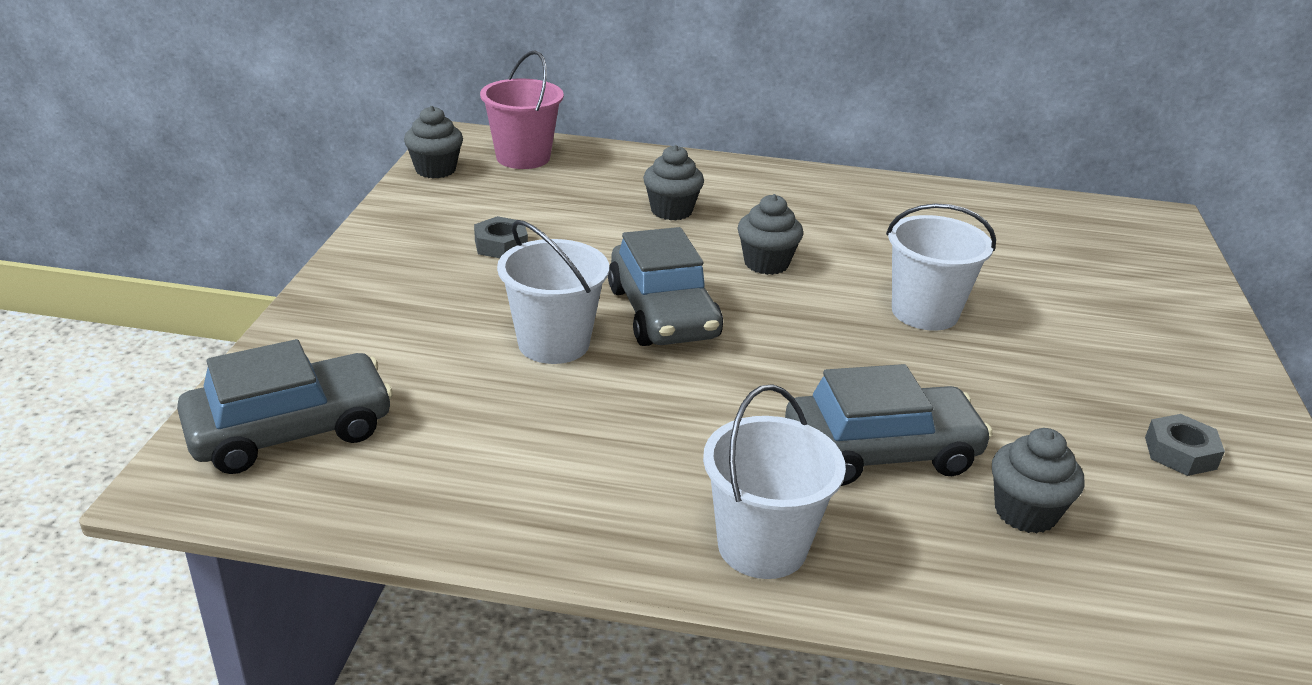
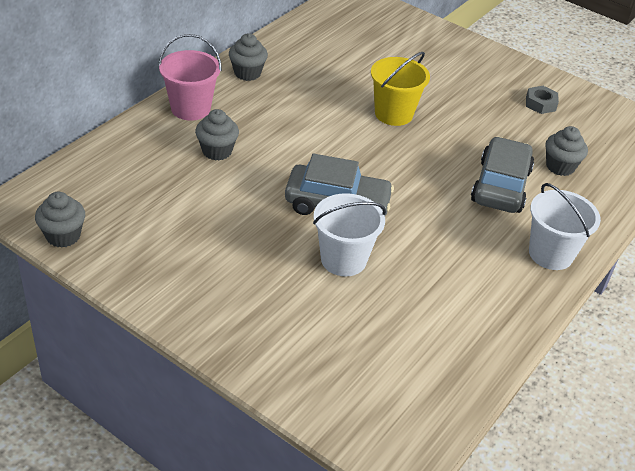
camera: 65 degrees left, 10 degrees up
(290, 430) = (374, 401): grey car -> none
(501, 245) = (208, 241): grey nut -> none
(523, 157) = (81, 186): pink bucket -> pink bucket (190, 108)
(766, 263) = (308, 143): grey cupcake -> grey cupcake (247, 73)
(924, 312) = (393, 114): white bucket -> yellow bucket

